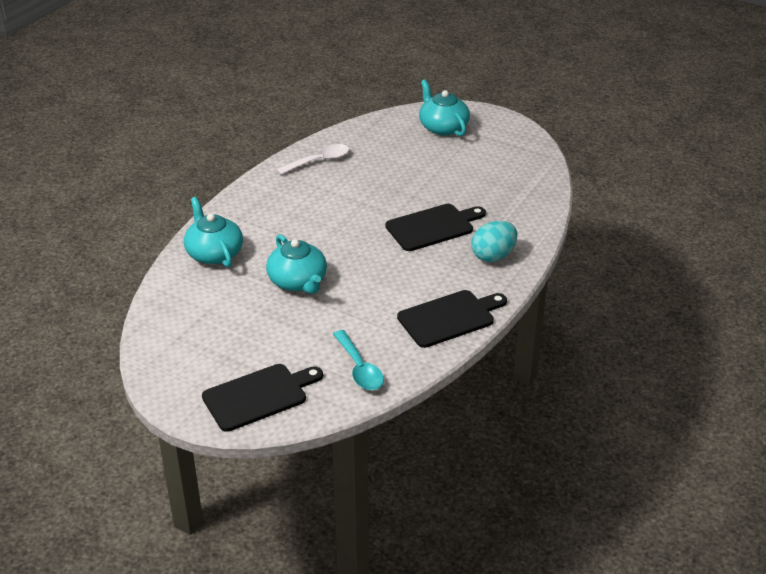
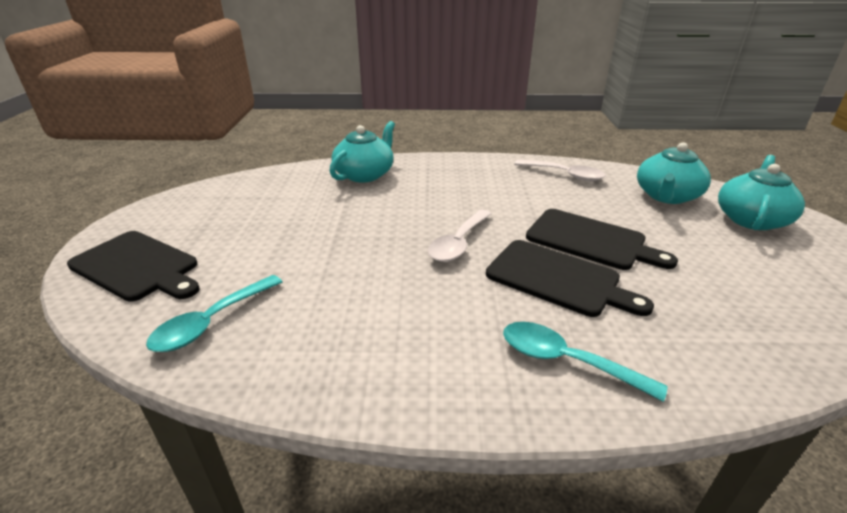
camera: 60 degrees right, 5 degrees down
(298, 281) = (358, 225): turquoise teapot -> turquoise teapot (666, 196)
(363, 247) = (458, 243): none -> white spoon
(450, 318) = (373, 369): black cutting board -> black cutting board (590, 240)
(493, 256) = (566, 361): turquoise egg -> turquoise spoon

